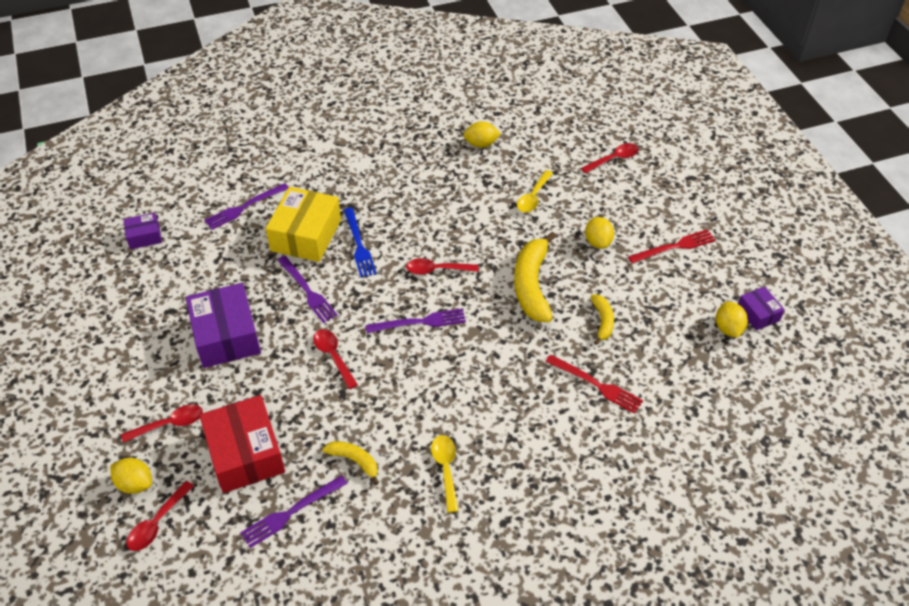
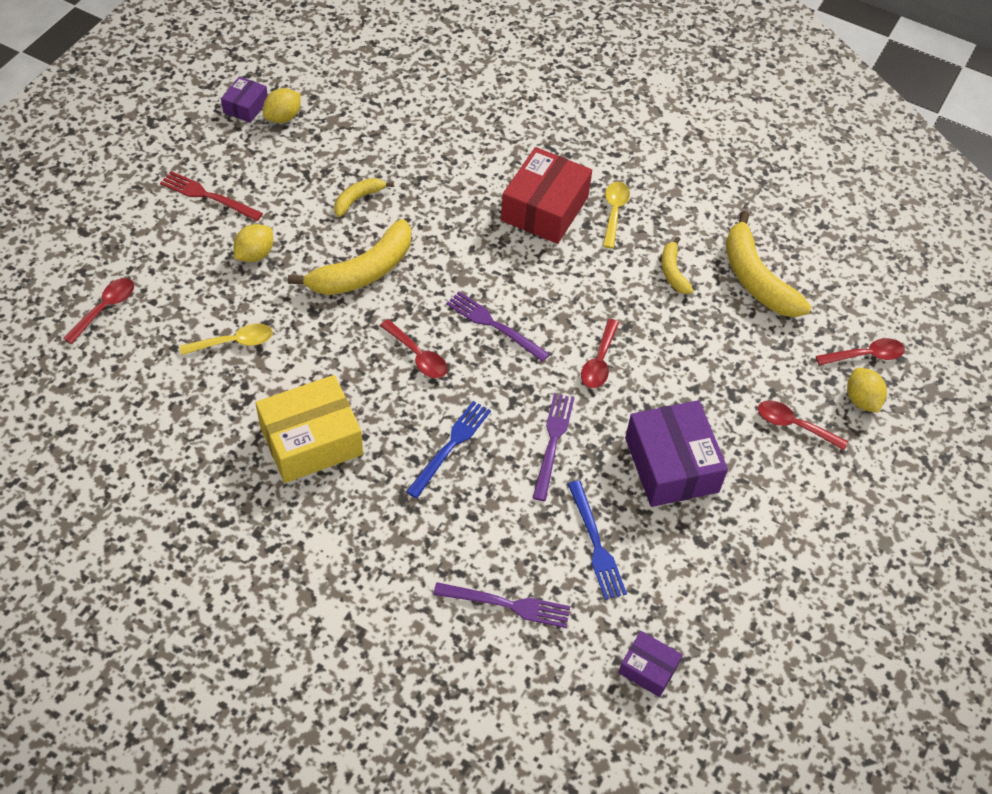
camera: 135 degrees left, 5 degrees up
(226, 335) = (671, 465): purple box -> purple box turned 45 degrees counterclockwise
(228, 265) = (595, 543): none -> blue fork
(245, 453) = (751, 348): red box -> red box (545, 208)
(291, 512) = (756, 279): purple fork -> yellow banana
(306, 235) = (485, 506): yellow box -> yellow box (311, 440)
(445, 469) = (614, 212): yellow spoon -> yellow spoon turned 150 degrees clockwise
(481, 144) = (183, 445): yellow lemon -> none
(596, 385) = (433, 168): red fork -> none
(614, 159) = (105, 308): red spoon -> red spoon turned 105 degrees clockwise

